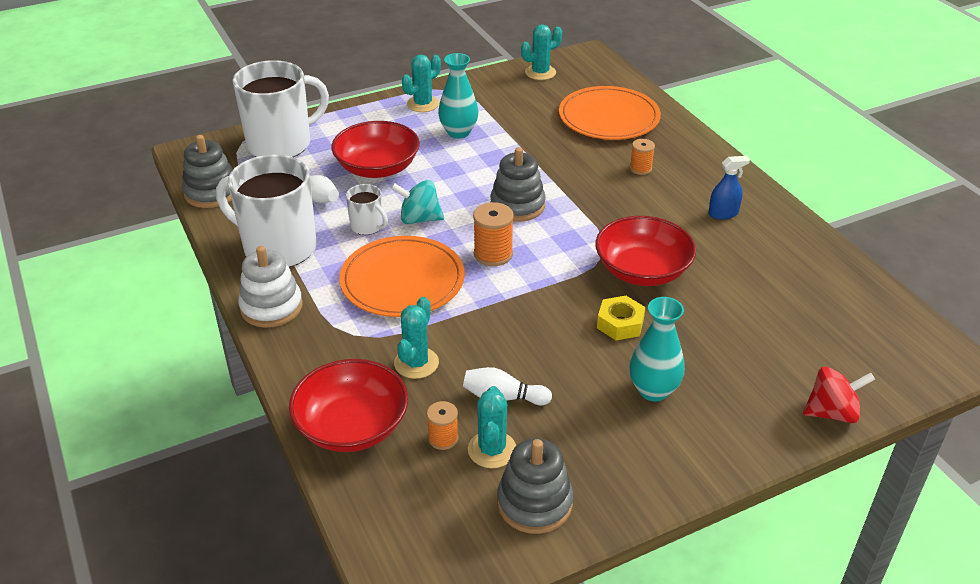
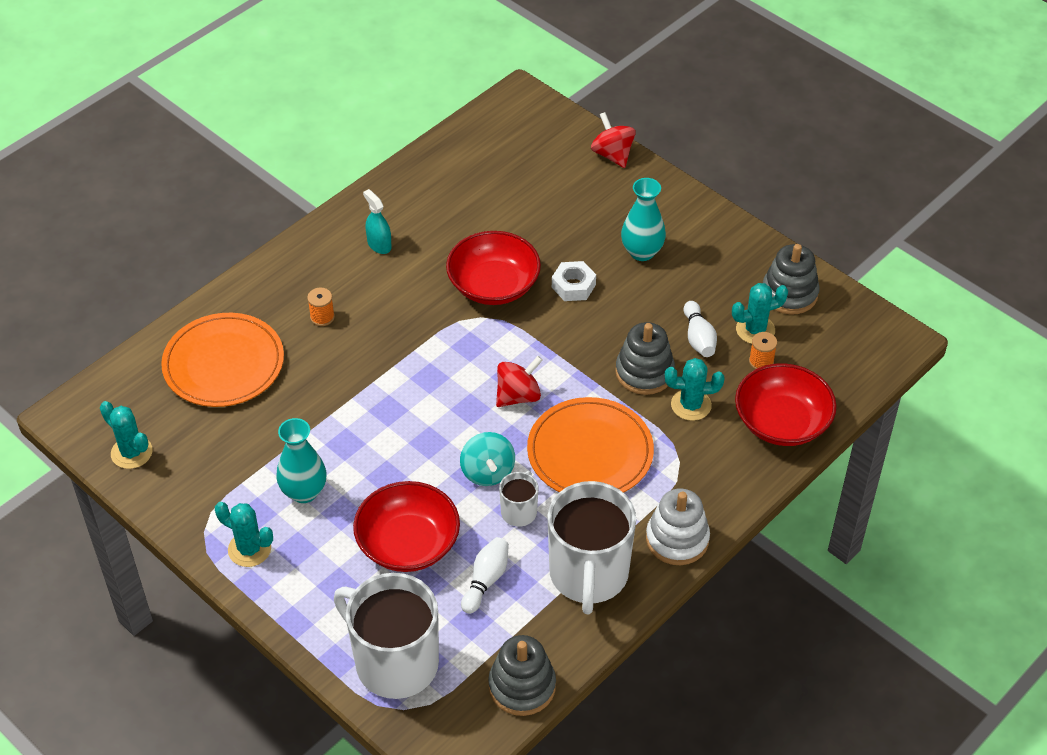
camera: 110 degrees left, 10 degrees up
(493, 254) = (518, 396): orange spool -> red spinning top
(517, 205) = (430, 399): grey stacking toy -> grey stacking toy (644, 372)
(620, 324) = (573, 286): yellow nut -> white nut
(723, 213) = (379, 245): blue spray bottle -> turquoise spray bottle

